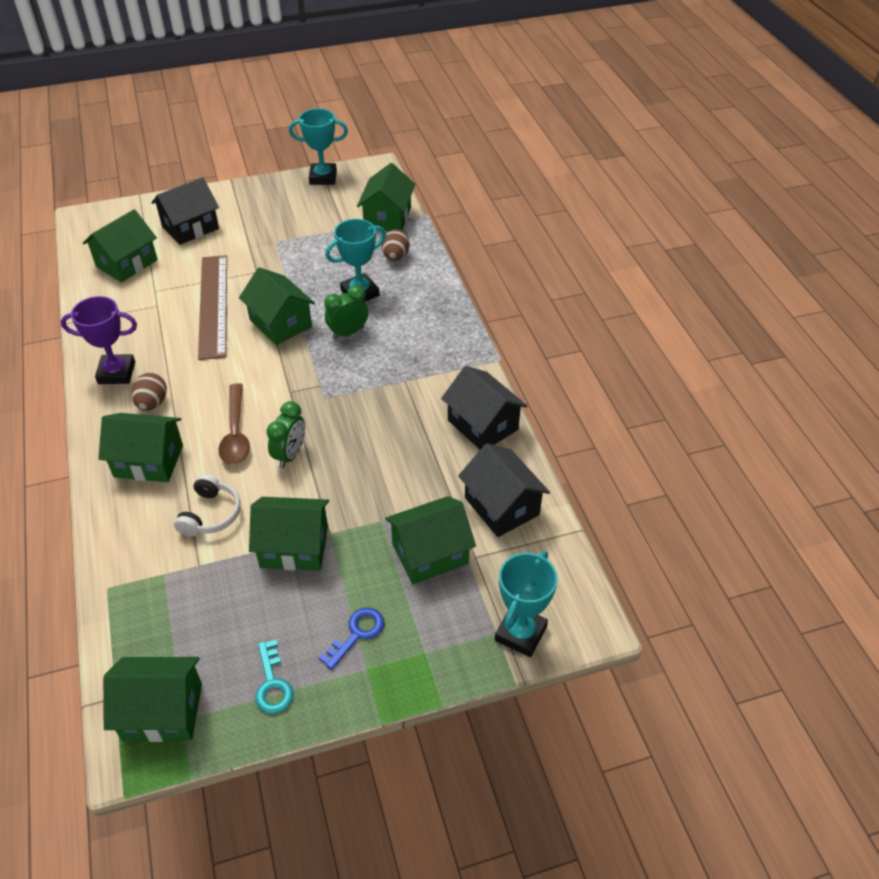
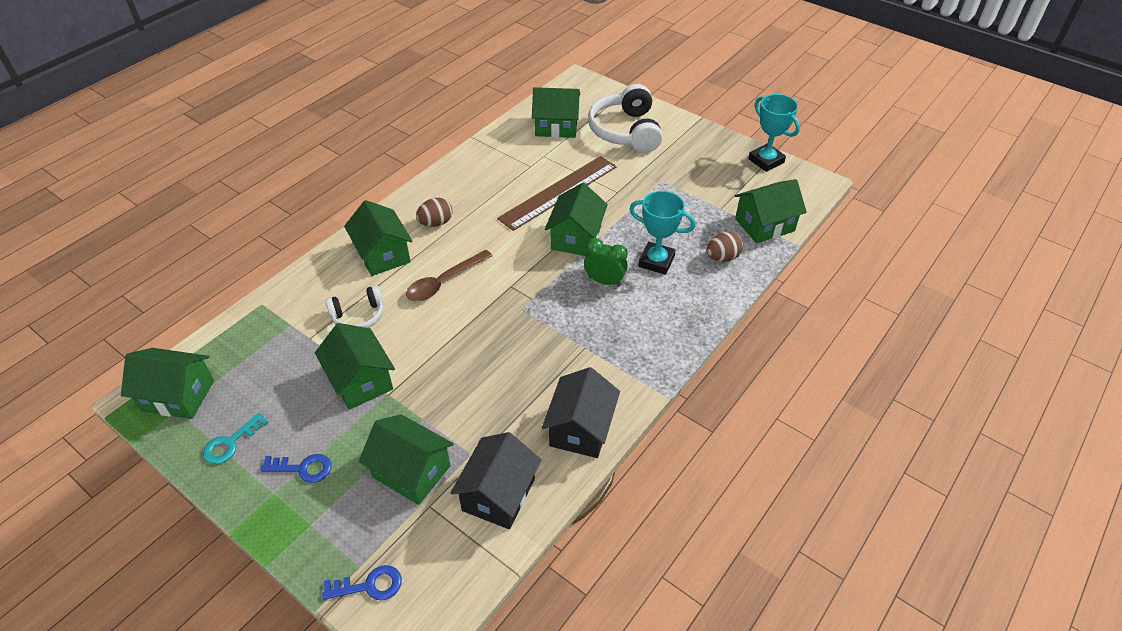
camera: 55 degrees right, 0 degrees up
(116, 373) = (449, 189): purple trophy -> none
(162, 711) = (178, 395): green house -> green house turned 45 degrees counterclockwise
(190, 227) = (626, 131): black house -> white headphones
(290, 455) = (447, 325): green clock -> none
(520, 633) = (369, 586): turquoise trophy -> blue key

